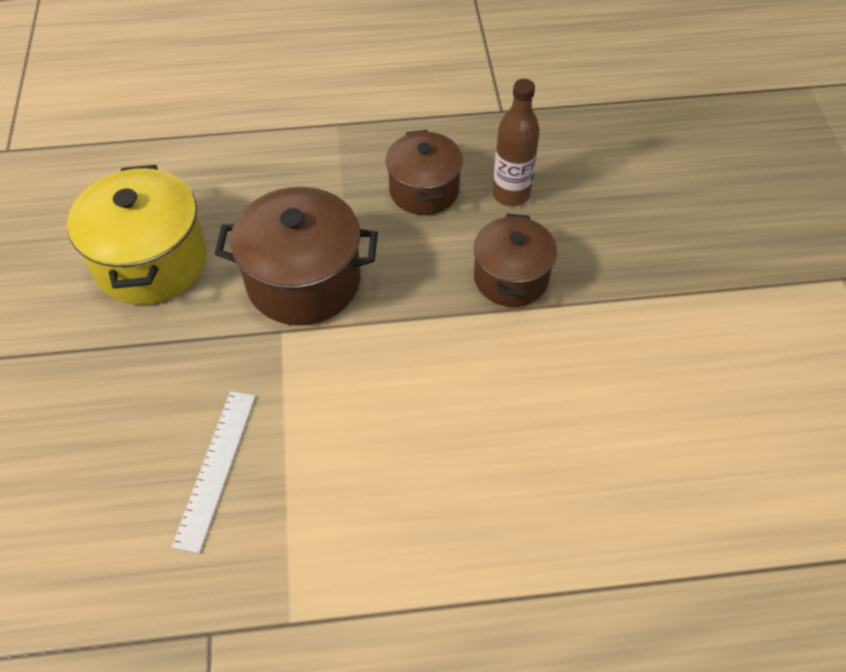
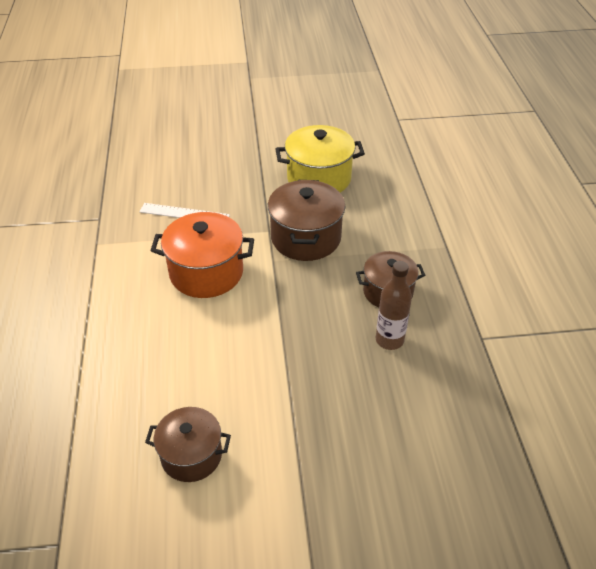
camera: 90 degrees right, 10 degrees down
(379, 417) = (206, 272): none -> orange pot
(511, 278) = (309, 336): brown pot -> brown pot (191, 455)

